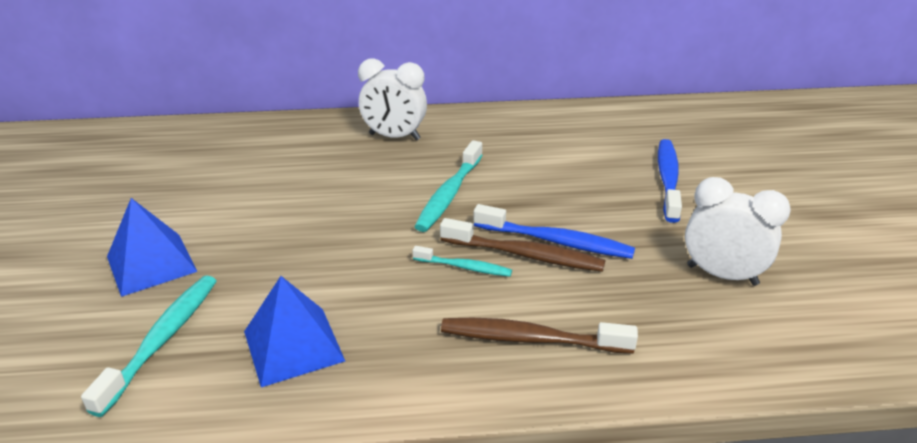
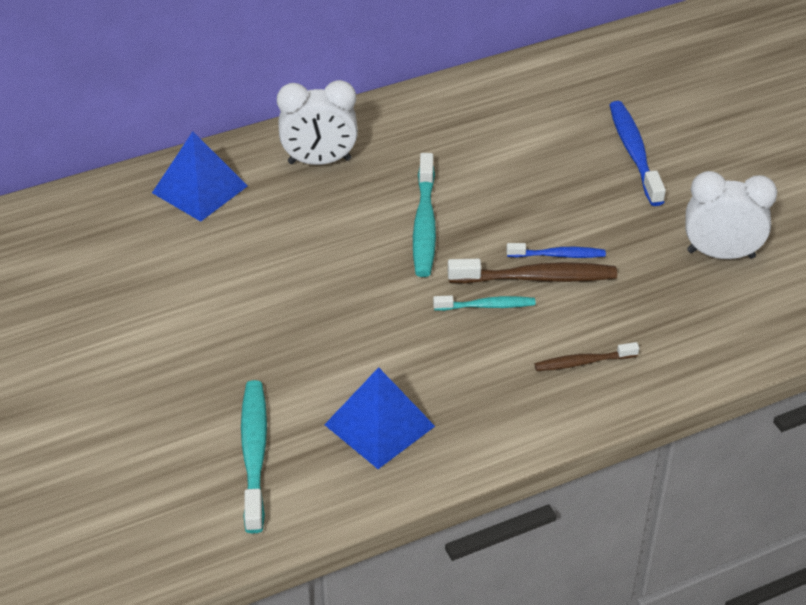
camera: 20 degrees left, 10 degrees up
(151, 263) = (175, 382): blue pyramid -> blue pyramid (199, 189)
(530, 339) = (583, 362): brown toothbrush -> brown toothbrush, size x0.59
(556, 241) = (558, 255): blue toothbrush -> blue toothbrush, size x0.59

